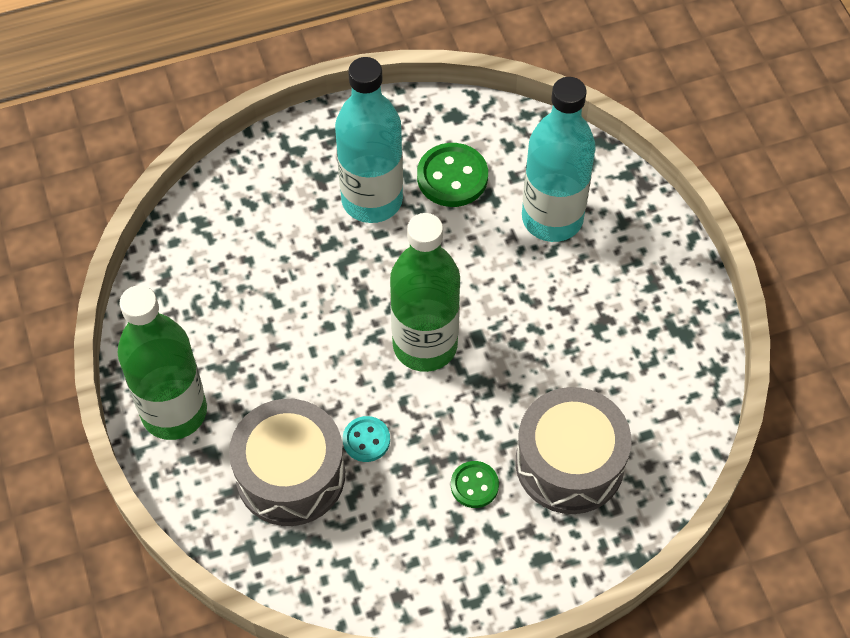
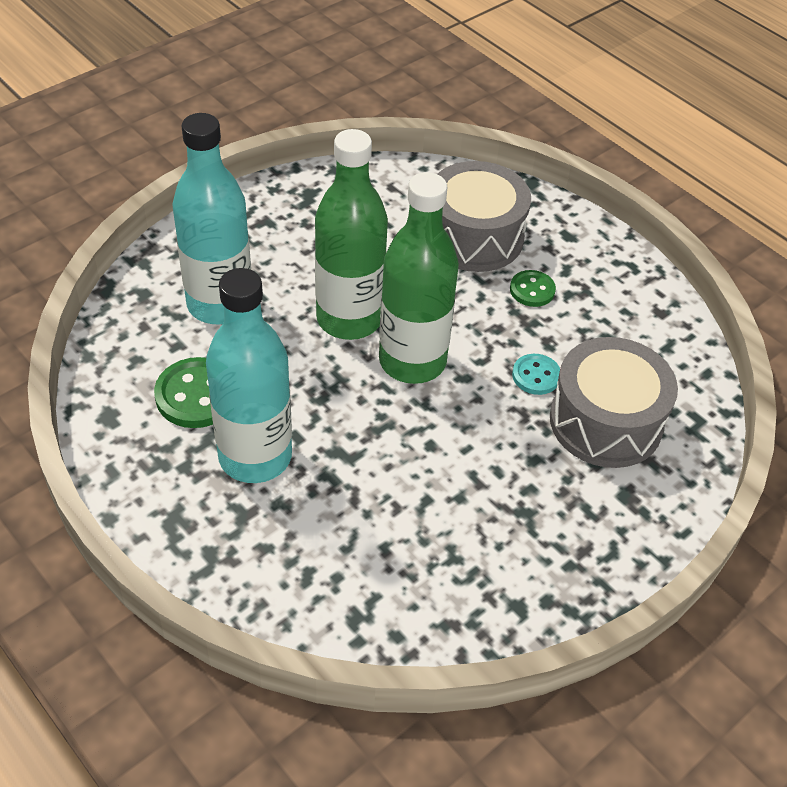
camera: 115 degrees left, 10 degrees down
(174, 412) = (603, 544): green bottle -> green bottle (349, 319)

